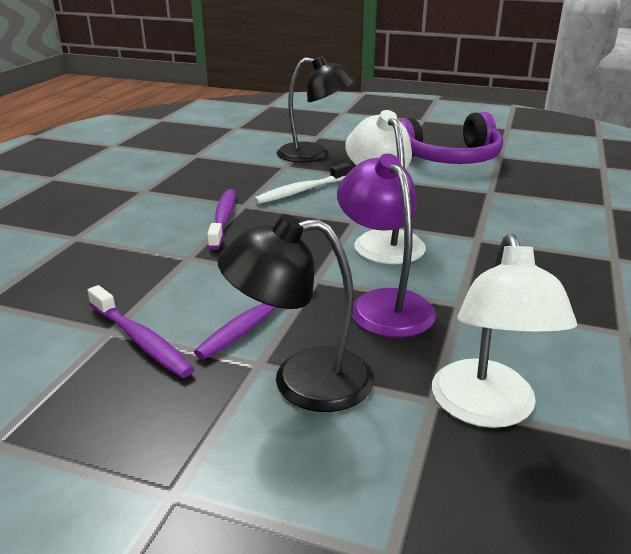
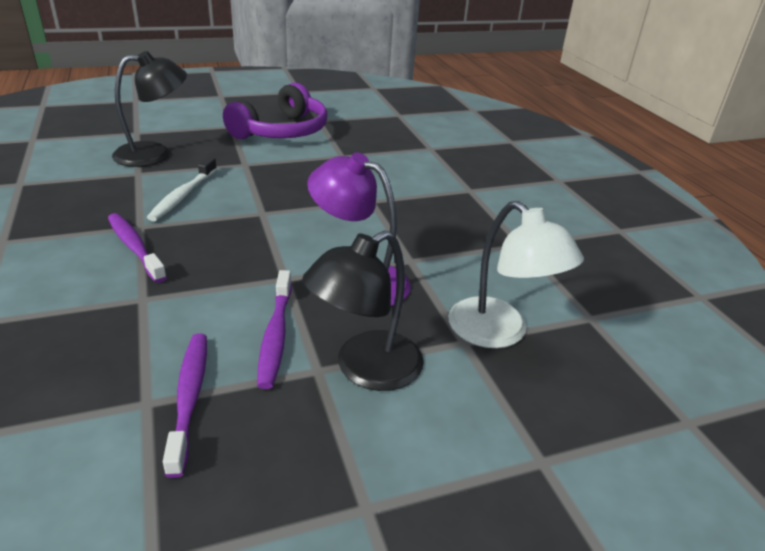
camera: 40 degrees left, 5 degrees up
(140, 340) = (189, 398): purple toothbrush -> purple toothbrush turned 105 degrees counterclockwise
(383, 240) = (304, 224): white lamp -> none

